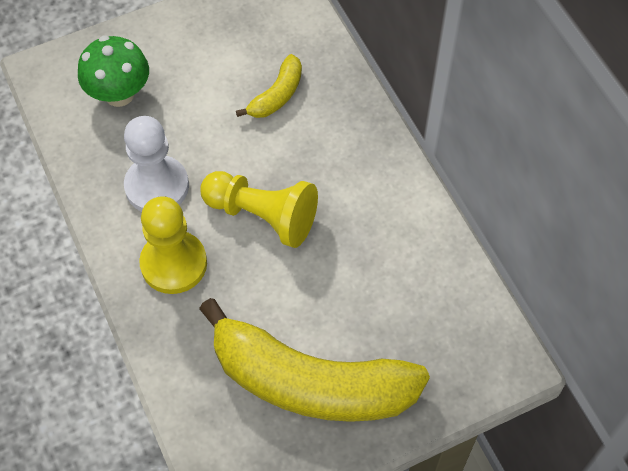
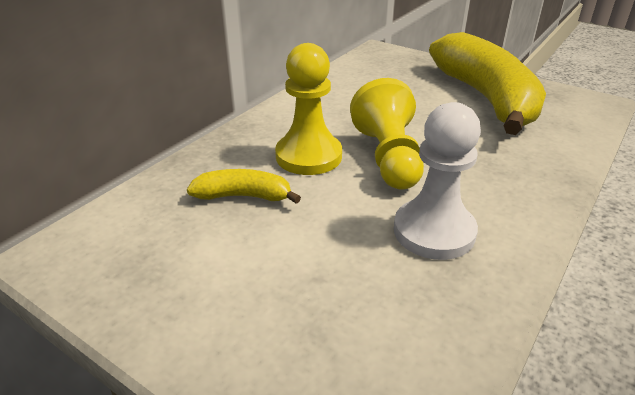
camera: 120 degrees left, 25 degrees down
(119, 94) = (345, 331): green mushroom -> none
(174, 264) = (493, 186): yellow pawn -> yellow pawn (308, 156)

